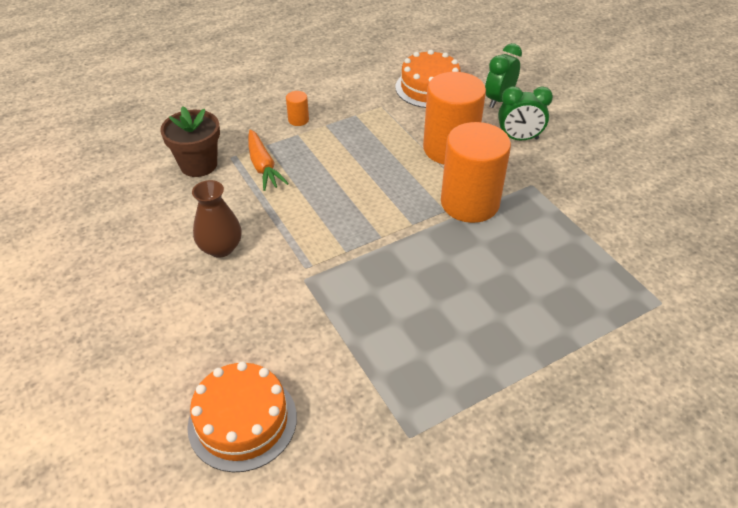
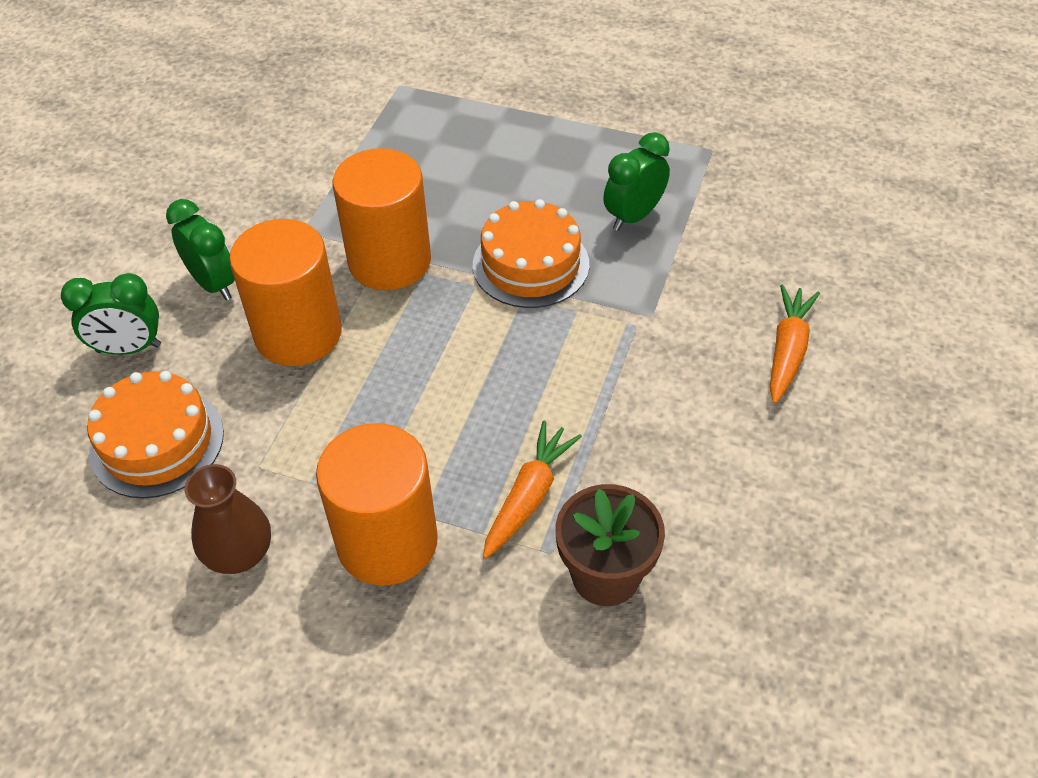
camera: 130 degrees left, 5 degrees up
(205, 318) = (787, 350): none -> orange carrot
(221, 248) = (699, 417): brown vase -> brown vase (239, 553)
(242, 421) = (831, 244): orange cake -> orange cake (531, 264)
(298, 120) = (387, 542): orange cylinder -> orange cylinder, size x2.47
(390, 332) = (633, 216): none -> green clock

